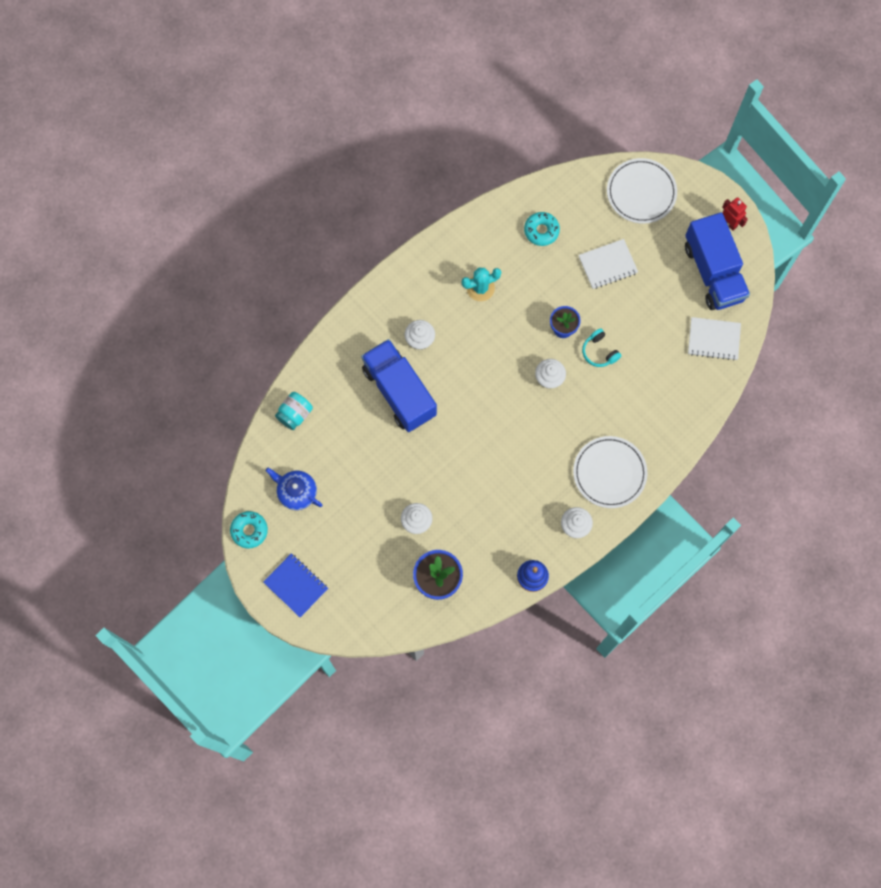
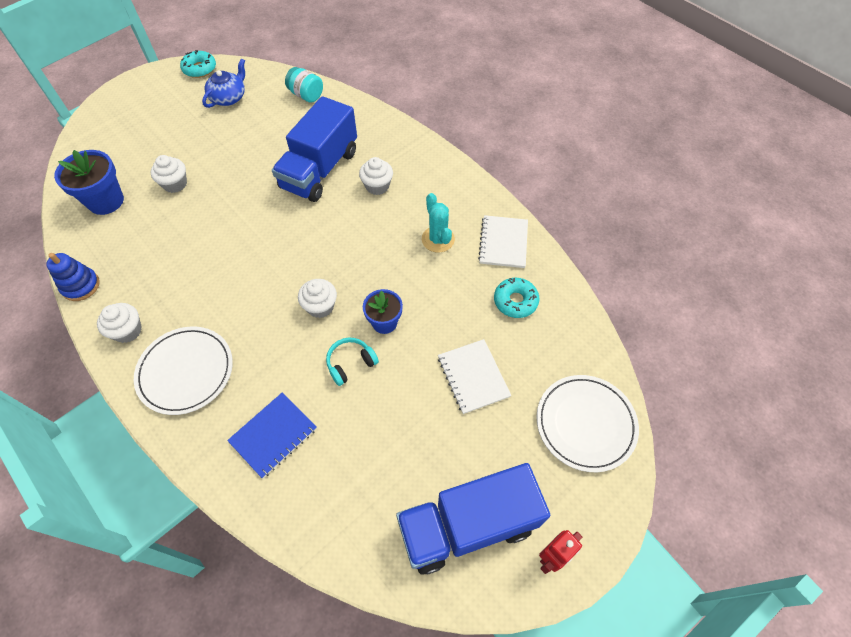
camera: 90 degrees right, 15 degrees down
(296, 585) = (138, 99): blue notebook -> blue notebook (273, 435)
(399, 392) = (320, 170): blue truck -> blue truck turned 150 degrees clockwise
(713, 339) = (359, 521): white notebook -> white notebook (503, 243)

